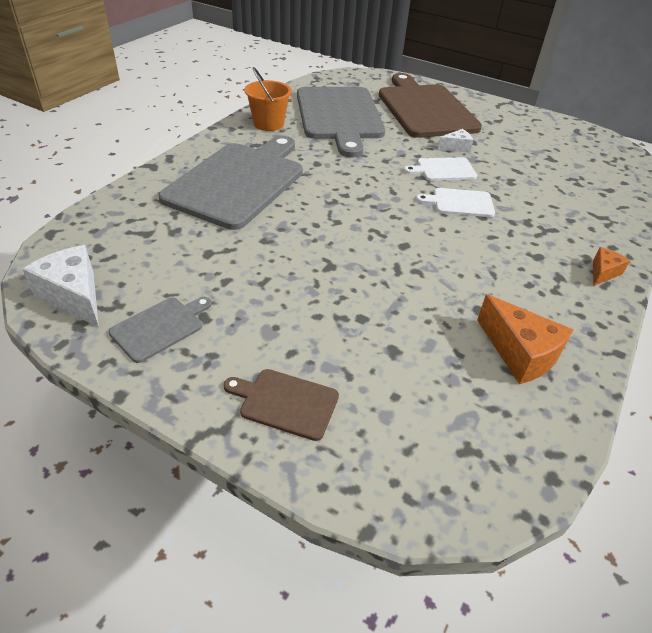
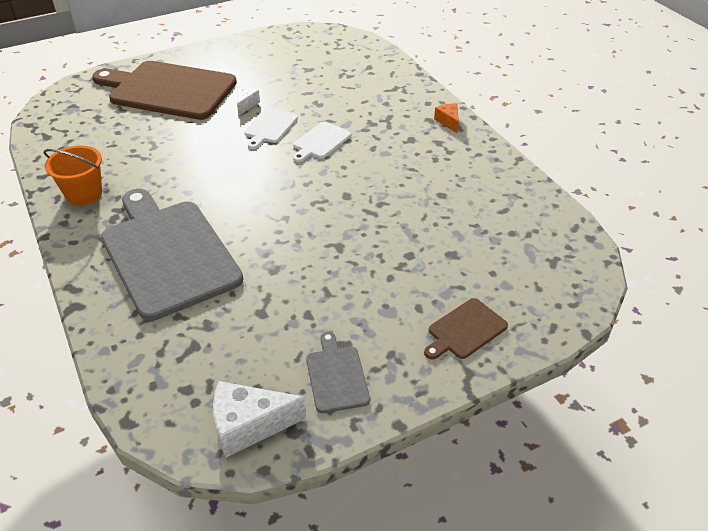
camera: 55 degrees left, 0 degrees up
(339, 116) = (123, 144): grey cutting board -> none
(520, 353) = (493, 198): orange cheese -> none

